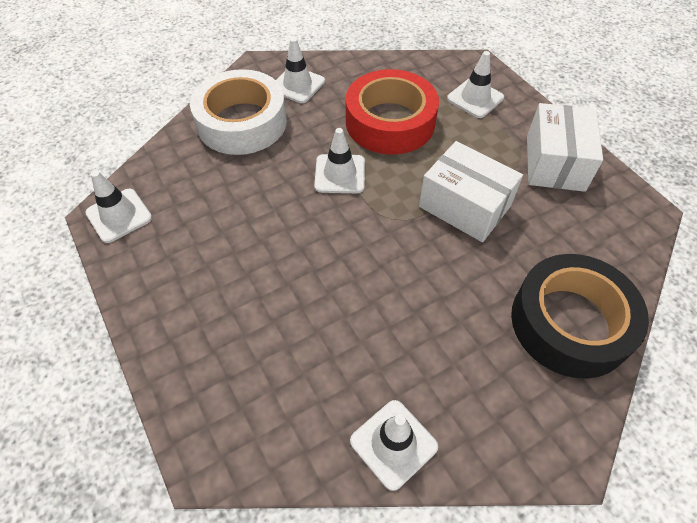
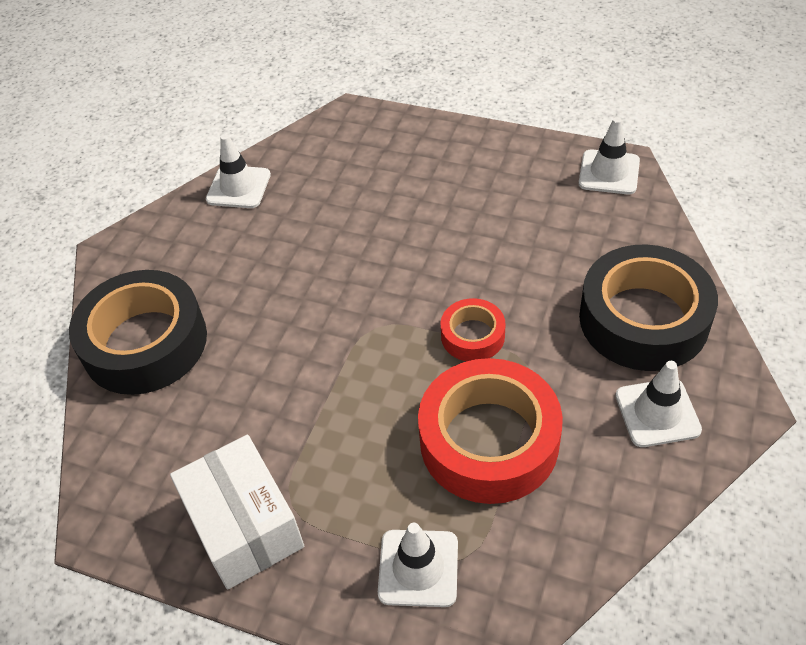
camera: 145 degrees right, 5 degrees down
(242, 122) = (643, 319): white tape -> black tape
(340, 174) = (472, 336): white traffic cone -> red tape
(464, 206) = (314, 390): white box -> none

